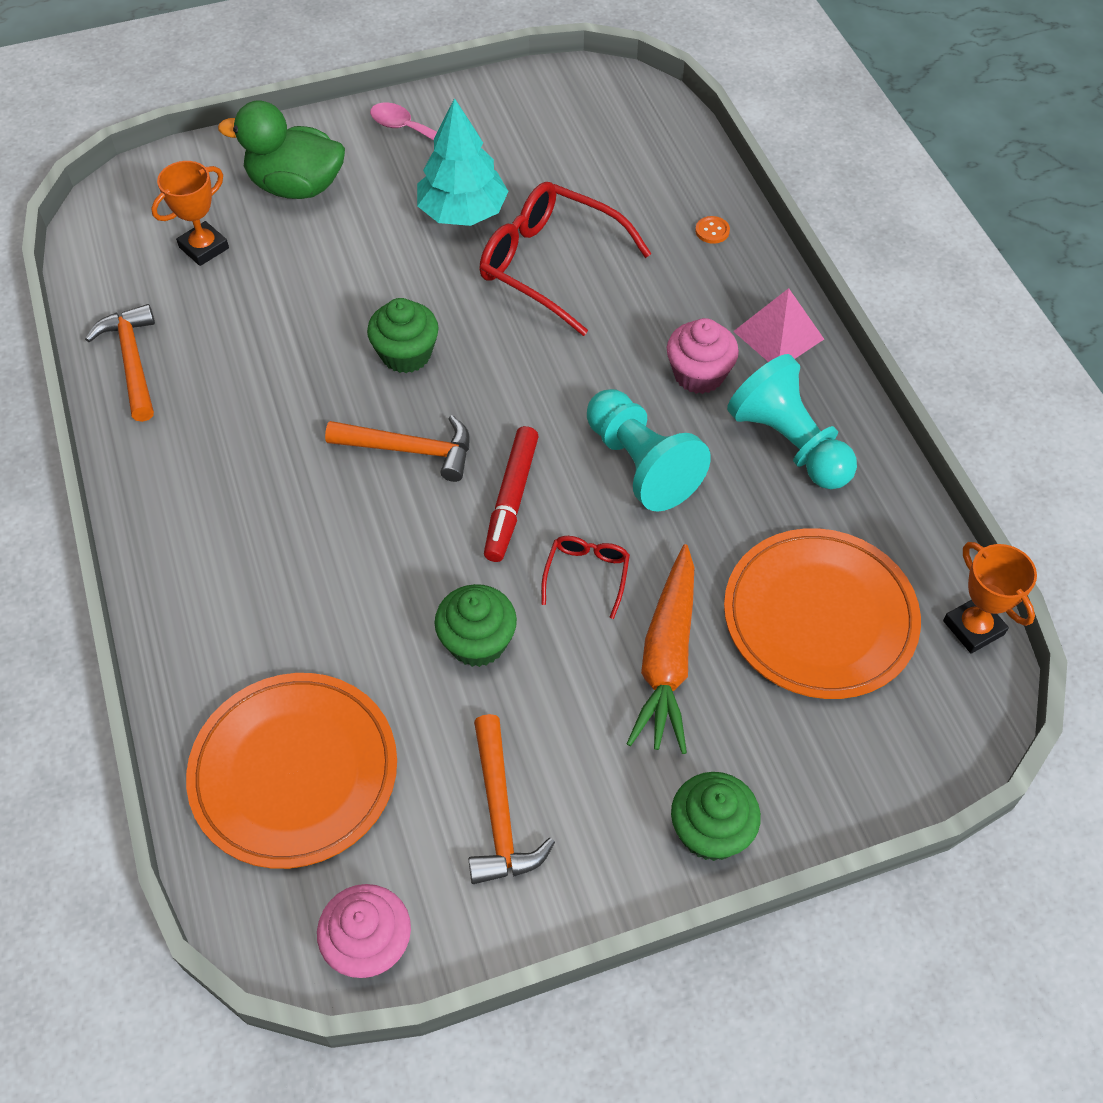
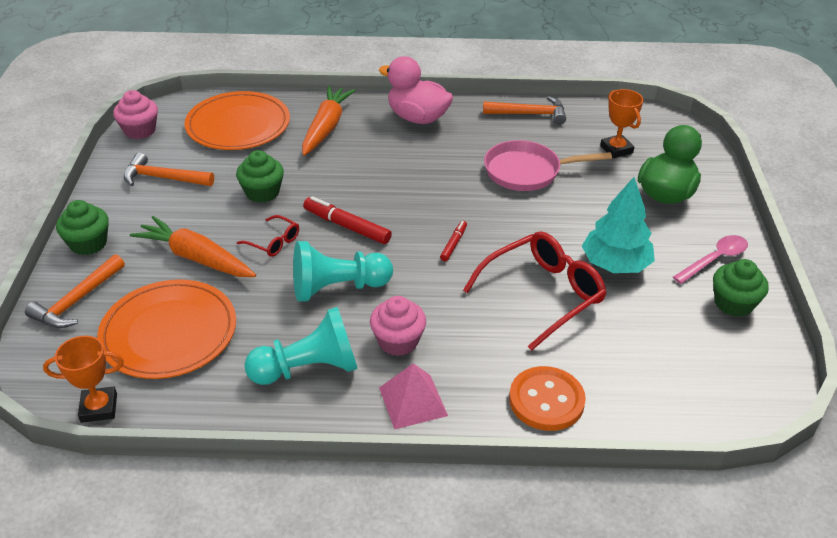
camera: 110 degrees right, 15 degrees down
(187, 503) = (417, 118): none -> pink duck
(258, 625) = (326, 127): none -> orange carrot
(295, 332) = (527, 171): none -> pink pan
(406, 354) = (487, 210): green cupcake -> green cupcake (733, 303)
(410, 450) = (408, 196): orange hammer -> orange hammer (77, 301)
(495, 370) = (453, 244): none -> red marker
(712, 231) = (546, 400): orange button -> orange button, size x2.43

